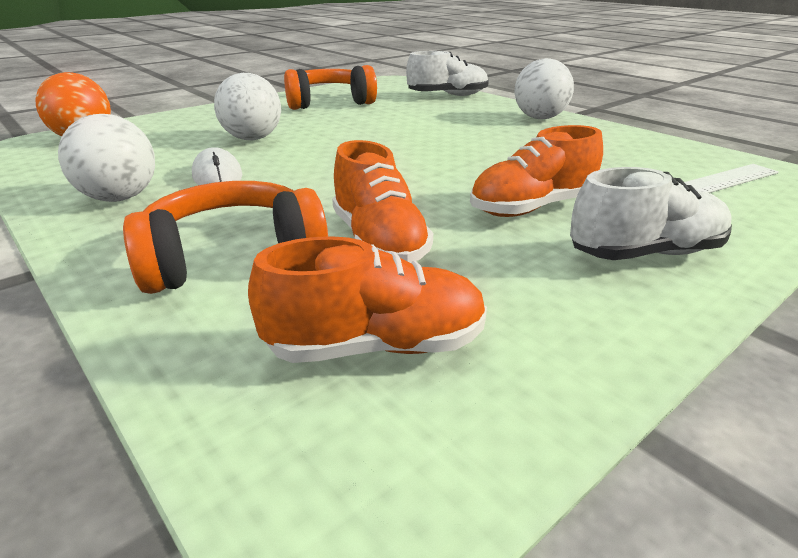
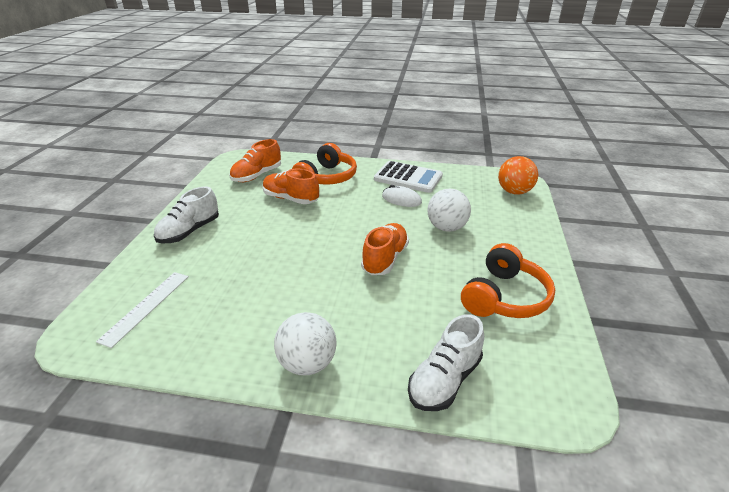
camera: 140 degrees right, 5 degrees up
(119, 198) = (408, 178): white ball -> white calculator
(532, 208) = (246, 238): orange shoe -> orange shoe (385, 259)

